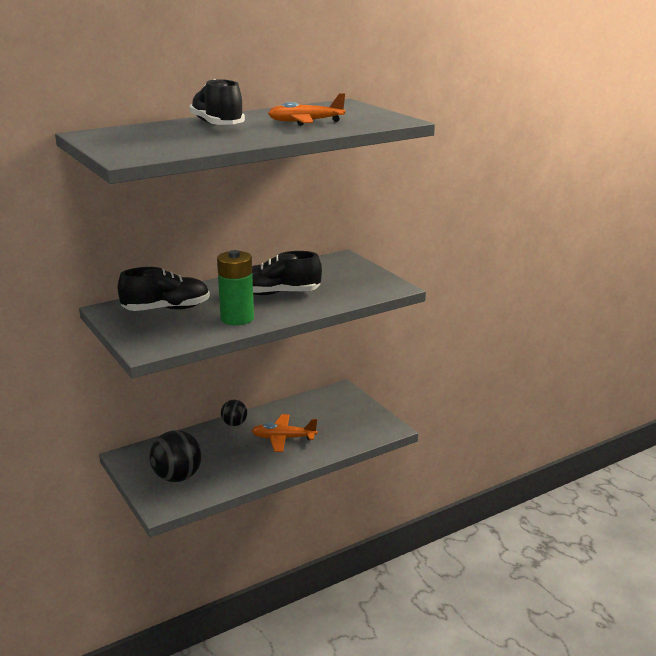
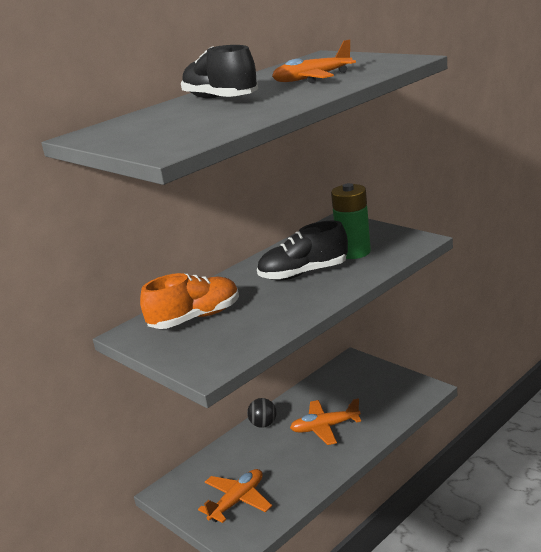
camera: 10 degrees left, 0 degrees up
(166, 309) = (195, 318): black shoe -> orange shoe
(177, 477) = (237, 501): black ball -> orange plane
(237, 318) = (282, 311): green battery -> green battery (353, 252)

